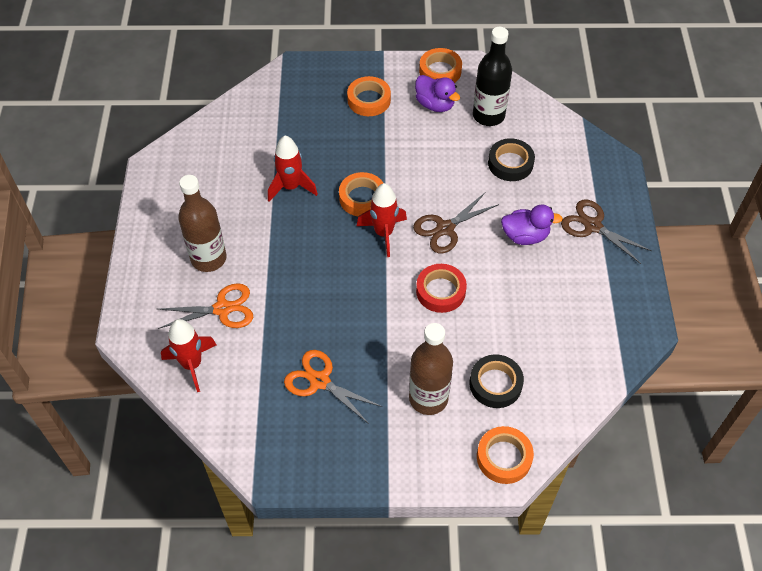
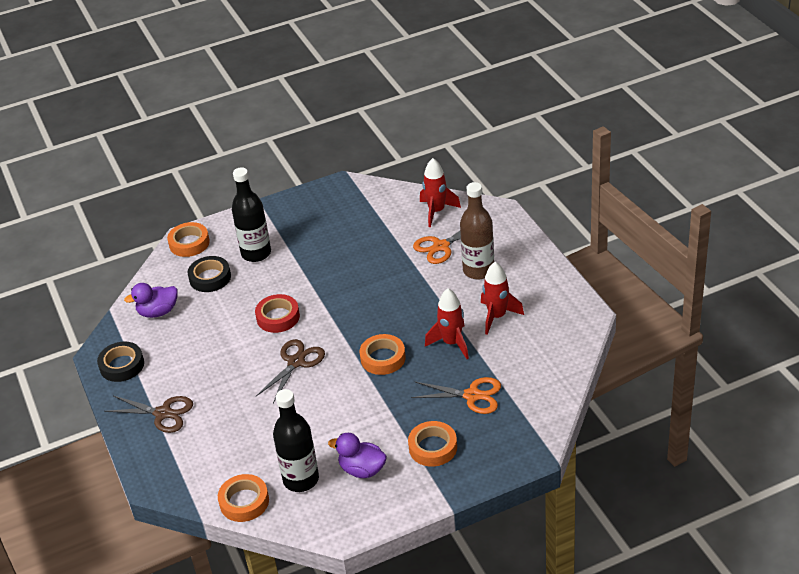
camera: 160 degrees right, 15 degrees down
(320, 381) = (339, 235): orange scissors -> orange scissors (472, 395)
(383, 233) = (347, 339): red rocket -> red rocket (497, 316)
(428, 398) = (256, 253): brown bottle -> black bottle
(440, 71) = (376, 509): orange tape -> orange tape (244, 502)
(510, 163) = (259, 440): black tape -> black tape (122, 365)
(525, 236) = (222, 382): purple duck -> purple duck (158, 312)

